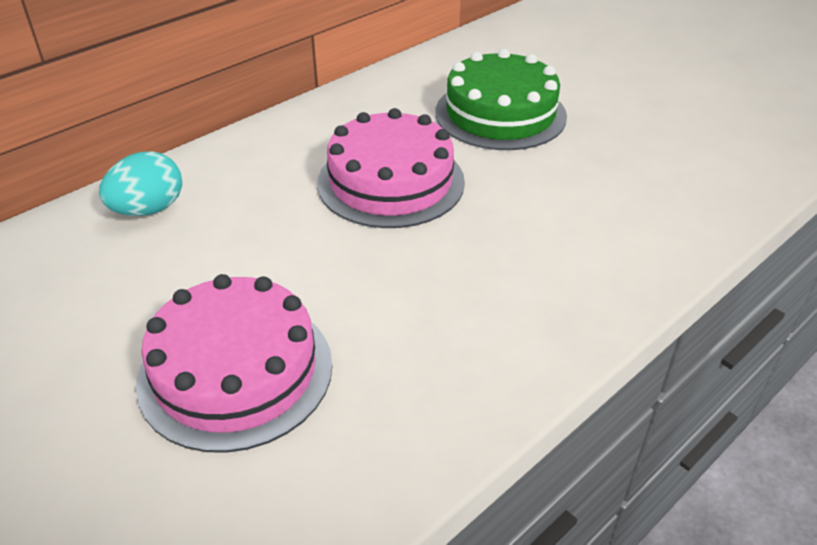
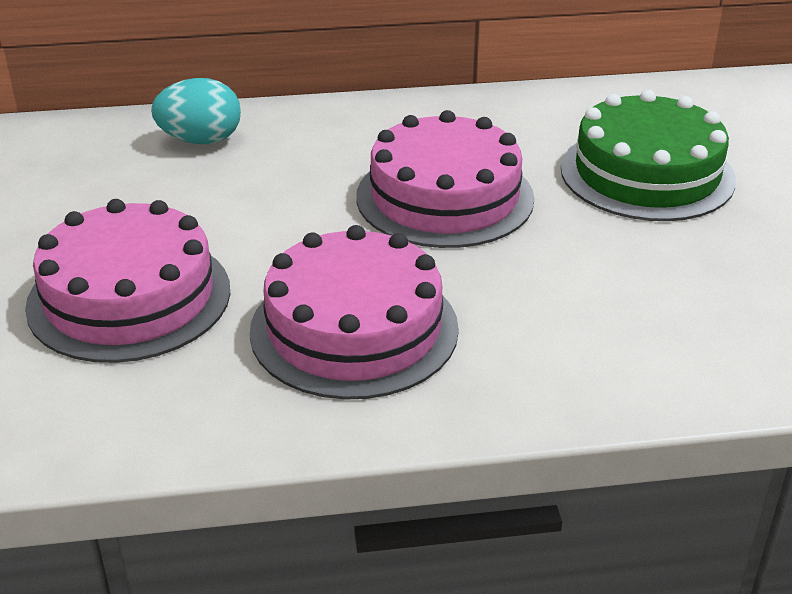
camera: 35 degrees right, 5 degrees down
(438, 311) = (354, 329): none -> pink cake

